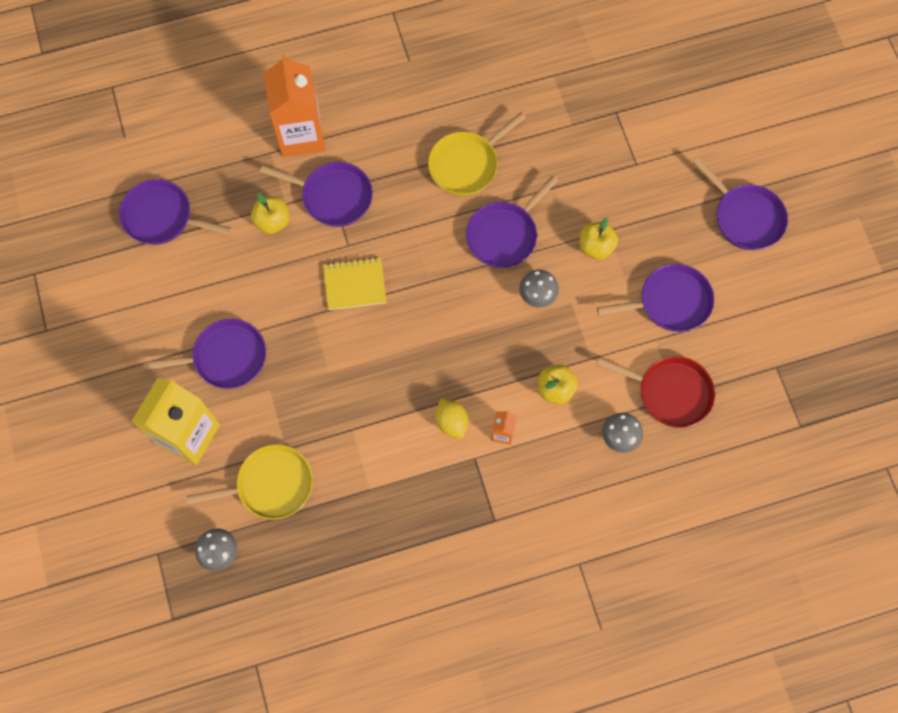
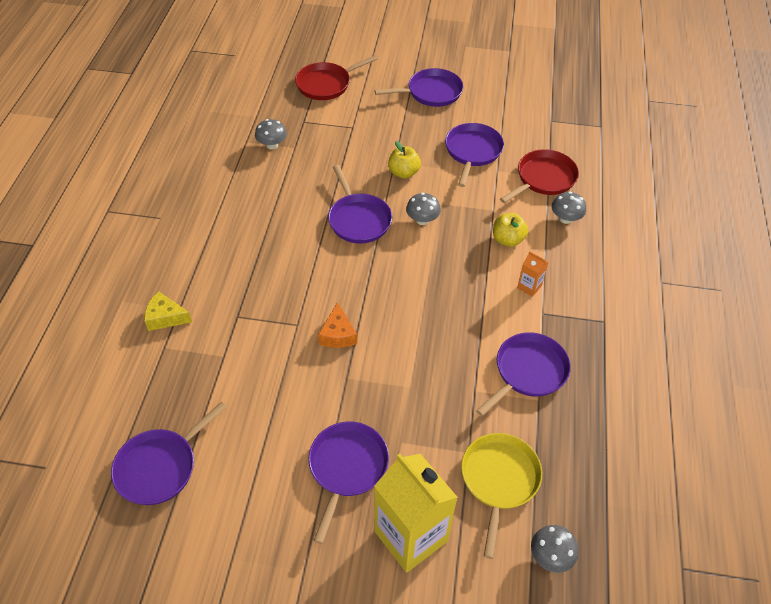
camera: 65 degrees left, 20 degrees down
(272, 221) = (234, 373): yellow apple -> none
(301, 135) = (165, 317): orange carton -> yellow cheese
(333, 196) = (243, 317): purple pan -> purple pan (528, 372)
(354, 285) = (338, 334): yellow notebook -> orange cheese
(451, 422) = (503, 316): yellow lemon -> none
(466, 164) = (281, 218): yellow pan -> none
(562, 102) = (272, 145): none -> grey mushroom
(690, 103) = (326, 84): none -> red pan

